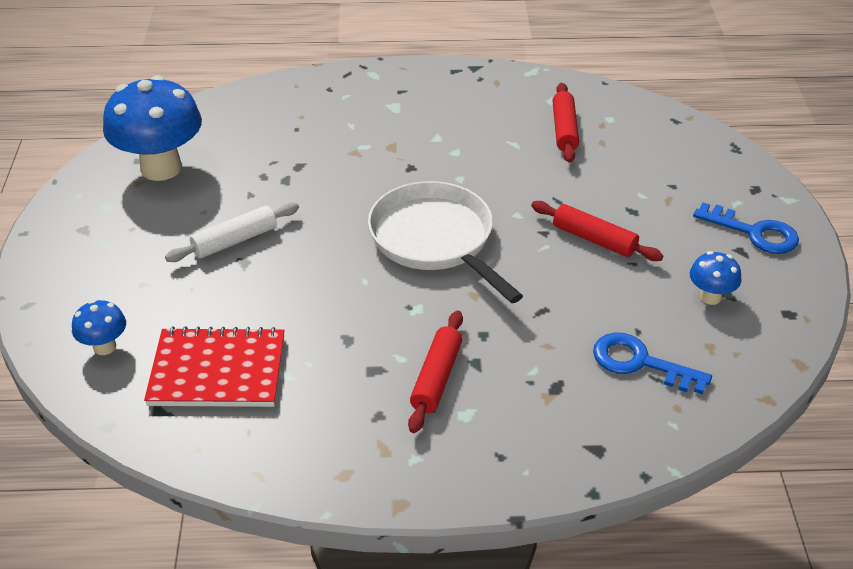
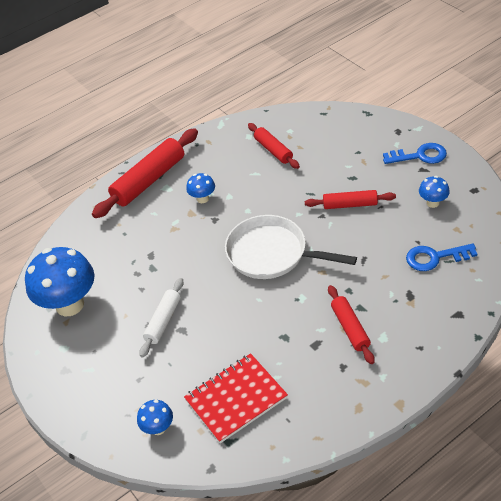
camera: 30 degrees left, 5 degrees up
(383, 89) = (149, 180): none -> red rolling pin
(422, 138) = (202, 199): none -> blue mushroom

